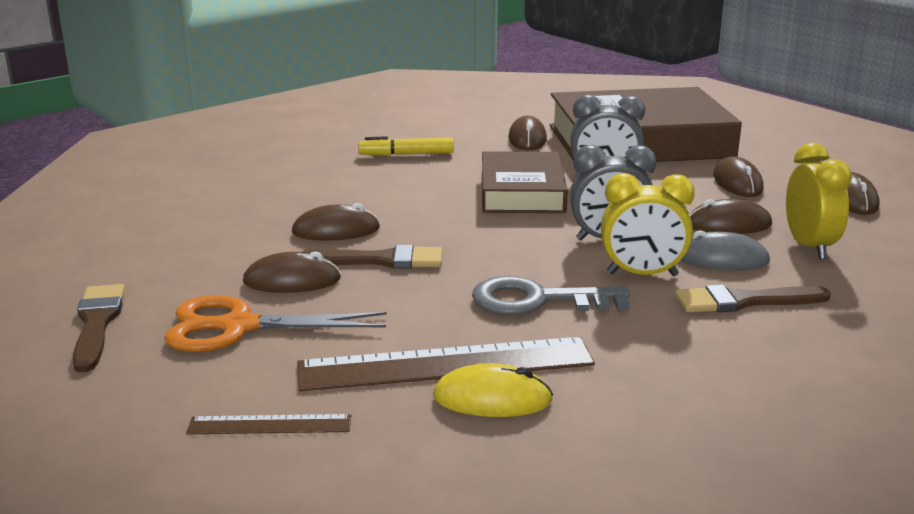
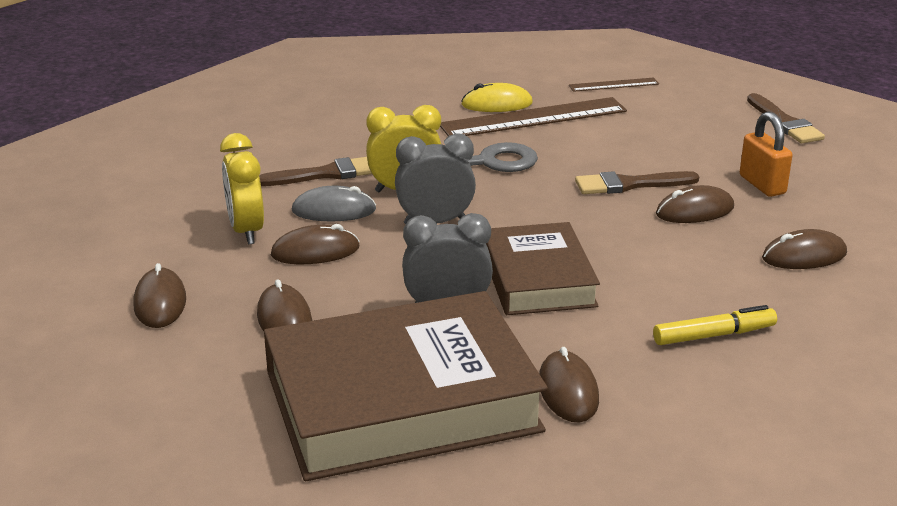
camera: 170 degrees right, 5 degrees up
(236, 249) = (762, 185): none -> orange padlock
(239, 326) = (687, 128): orange scissors -> none
(292, 280) = (685, 162): brown mouse -> brown mouse (804, 256)

